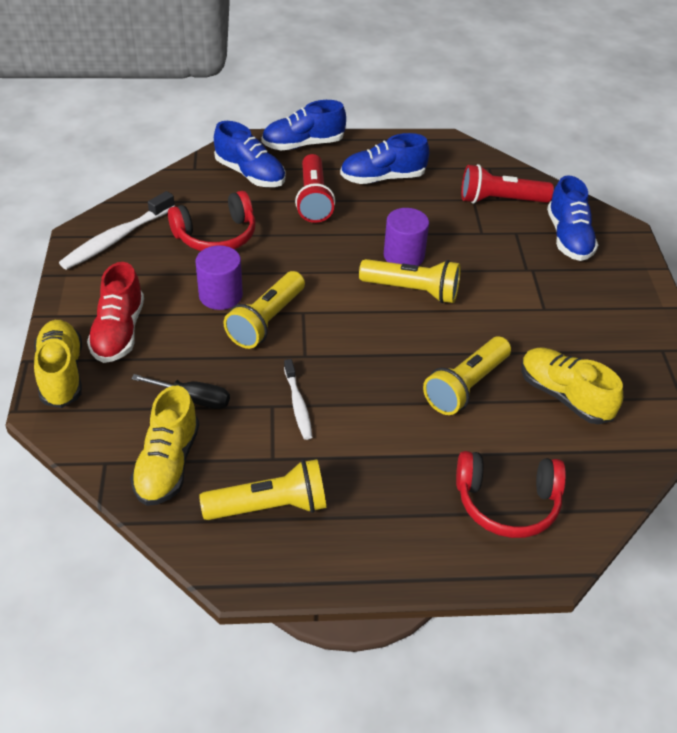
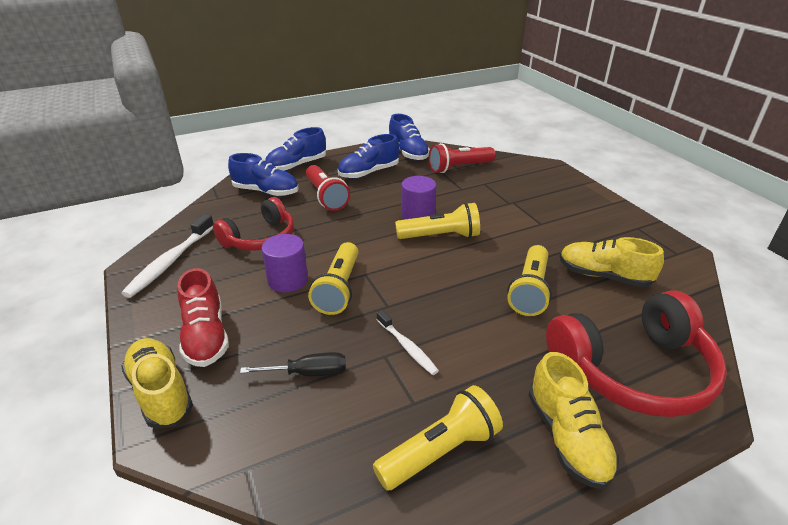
camera: 20 degrees left, 10 degrees down
(167, 464) = (315, 445): yellow shoe -> yellow shoe (567, 437)
(507, 503) = (633, 370): red headphones -> red headphones, size x1.53
(568, 237) = (520, 178): blue shoe -> blue shoe (408, 153)

